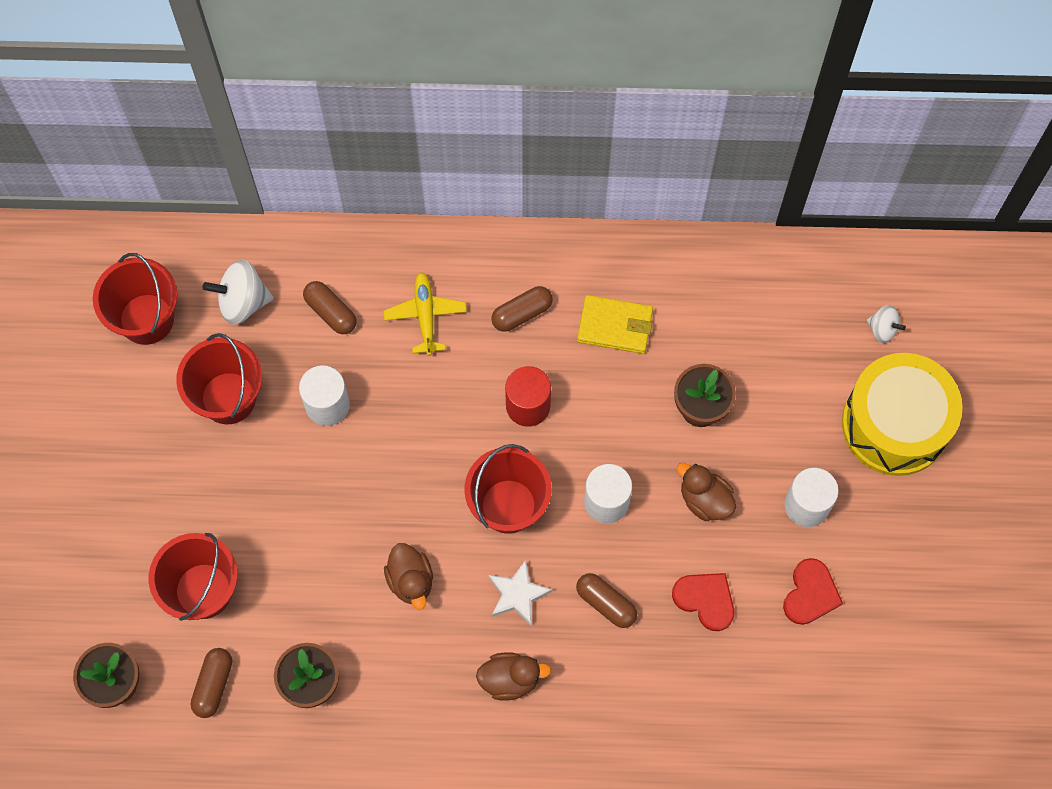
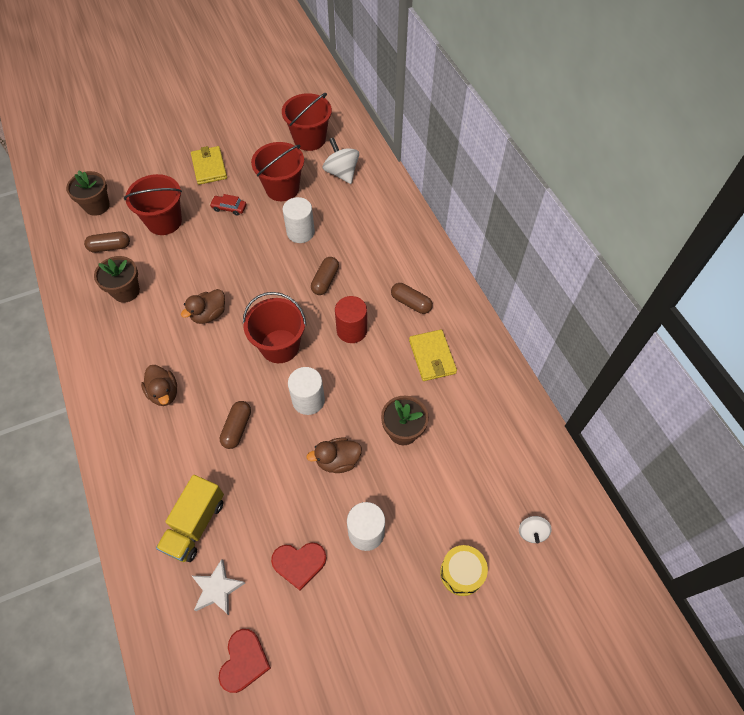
camera: 65 degrees right, 10 degrees down
(124, 489) = (209, 167): none -> yellow wallet
(226, 488) = (229, 208): none -> red car
(331, 312) = (357, 212): brown capsule -> brown capsule (325, 281)
(425, 315) = (381, 256): yellow plane -> none
(518, 594) = (223, 374): white star -> white star (217, 589)
(705, 500) = (338, 461): brown duck -> brown duck turned 120 degrees counterclockwise
(705, 600) = (265, 491): red heart -> red heart (244, 661)
(713, 696) = (195, 524): none -> yellow truck
(895, 424) = (461, 573): yellow drum -> yellow drum, size x0.49

